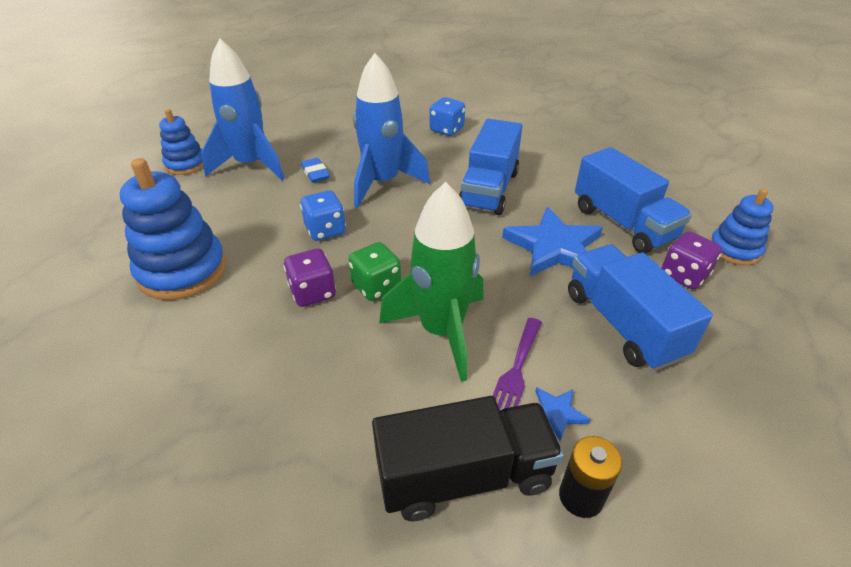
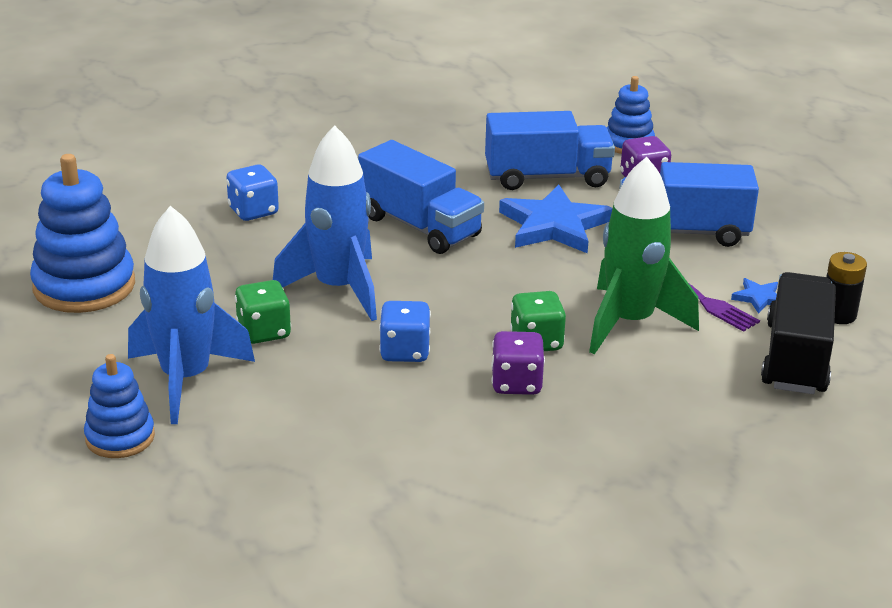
camera: 65 degrees left, 10 degrees down
(182, 271) = (402, 470): blue stacking toy -> blue stacking toy (84, 286)
(315, 173) = (264, 332): blue eraser -> green dice

